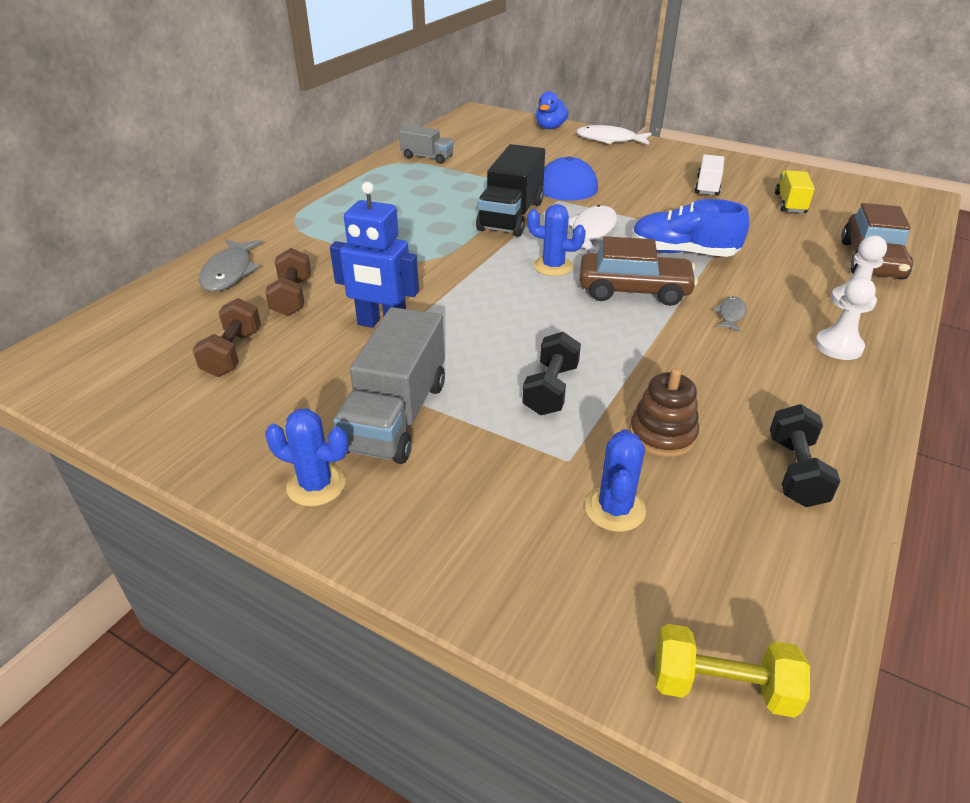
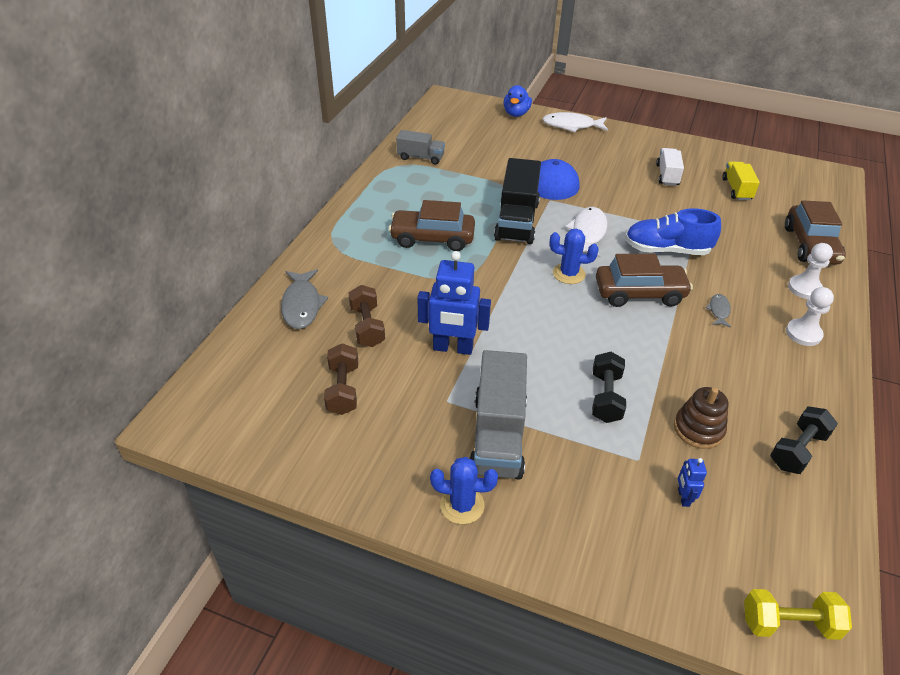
camera: 10 degrees left, 5 degrees up
(406, 225) = (432, 238): none -> brown car
(615, 509) = (683, 497): blue cactus -> blue robot
(795, 472) = (797, 450): black dumbbell -> black dumbbell turned 45 degrees clockwise

